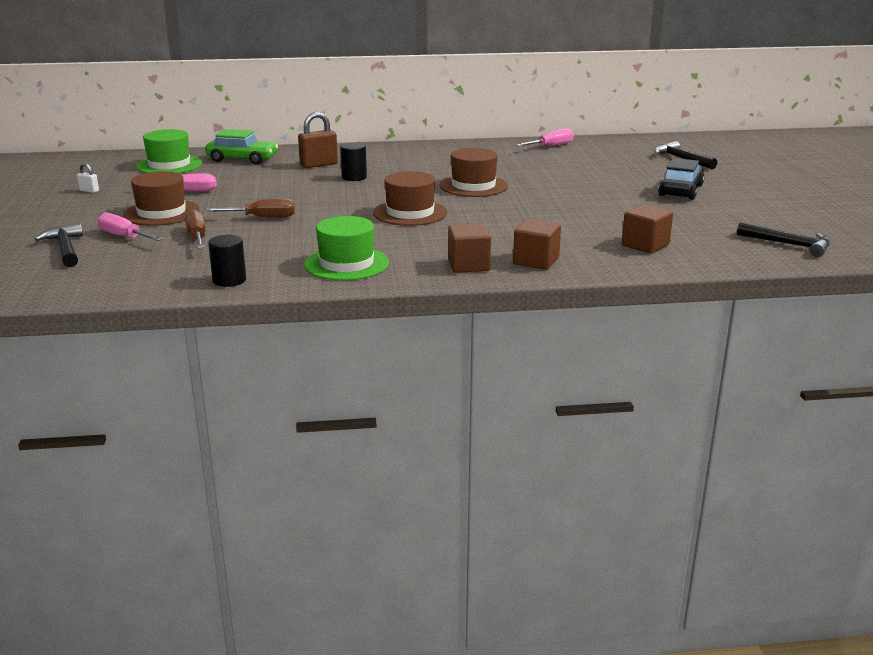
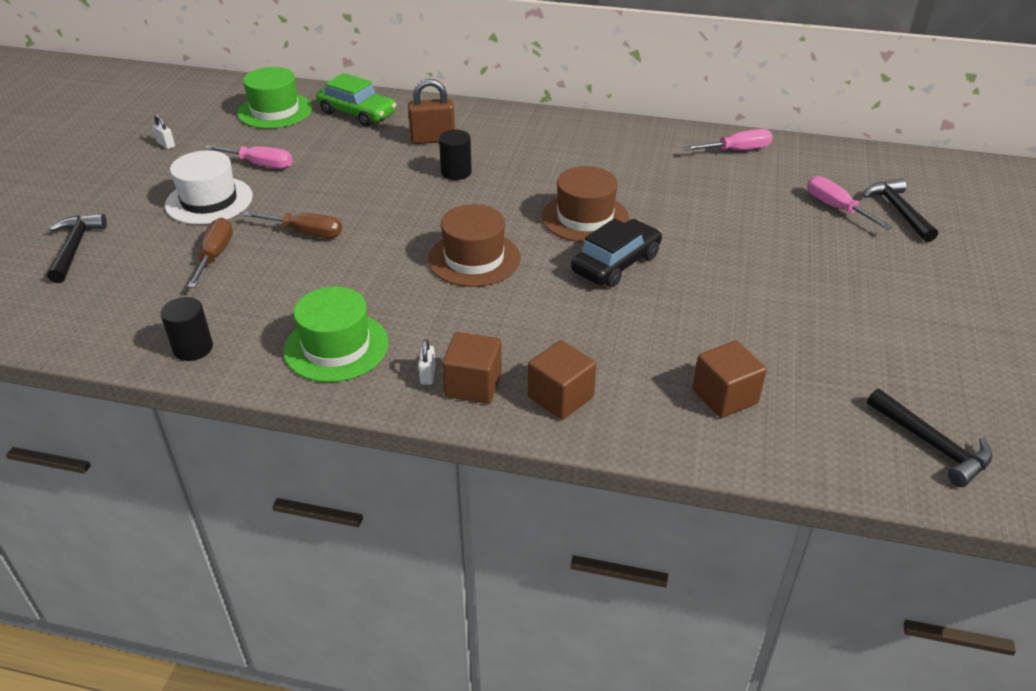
camera: 20 degrees right, 15 degrees up
(124, 237) = (144, 238): pink screwdriver -> pink screwdriver (836, 208)
(161, 213) = (209, 201): brown hat -> white hat
(430, 266) = (428, 375): none -> white padlock
(681, 190) = (852, 282): black car -> black car (616, 263)

